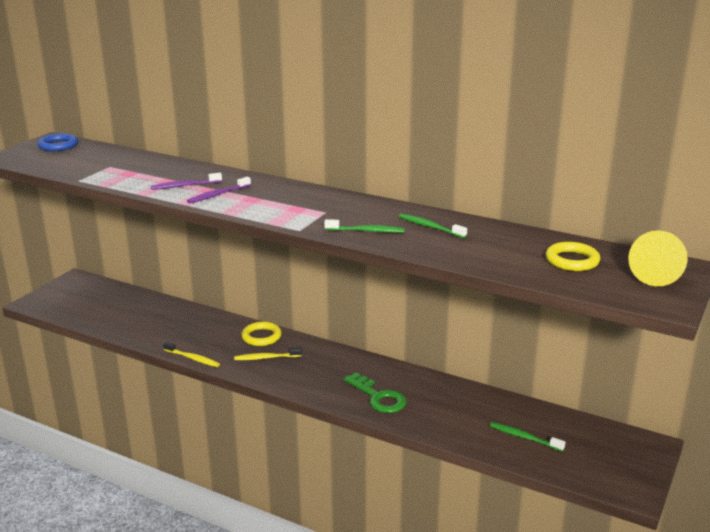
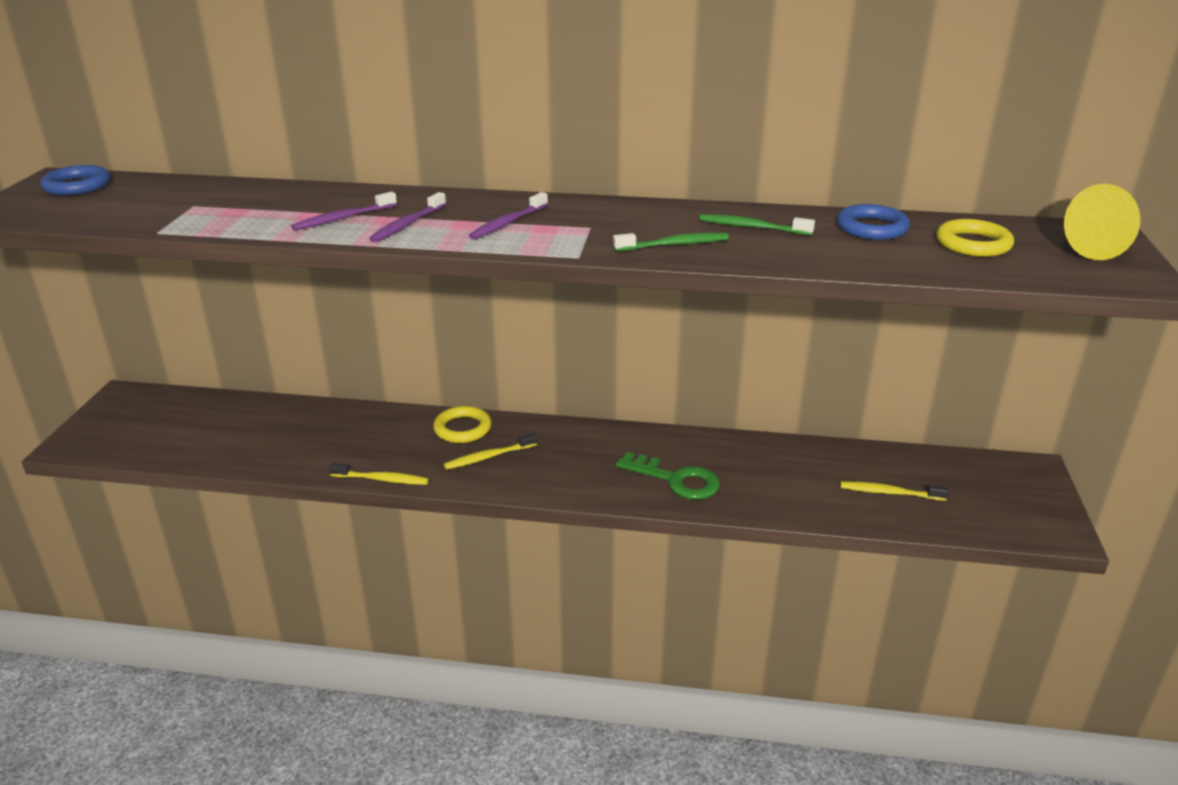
camera: 20 degrees left, 5 degrees up
(277, 202) = (508, 223): none -> purple toothbrush
(512, 239) = (871, 228): none -> blue ring
(524, 437) = (889, 493): green toothbrush -> yellow toothbrush

